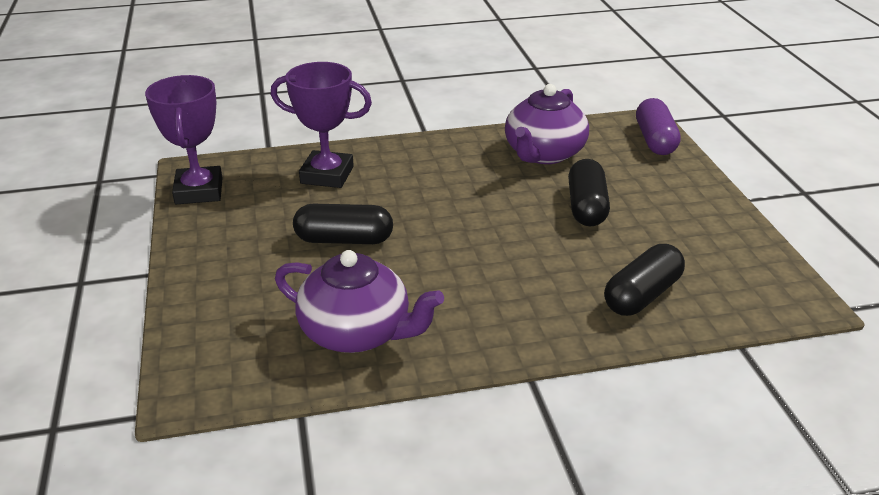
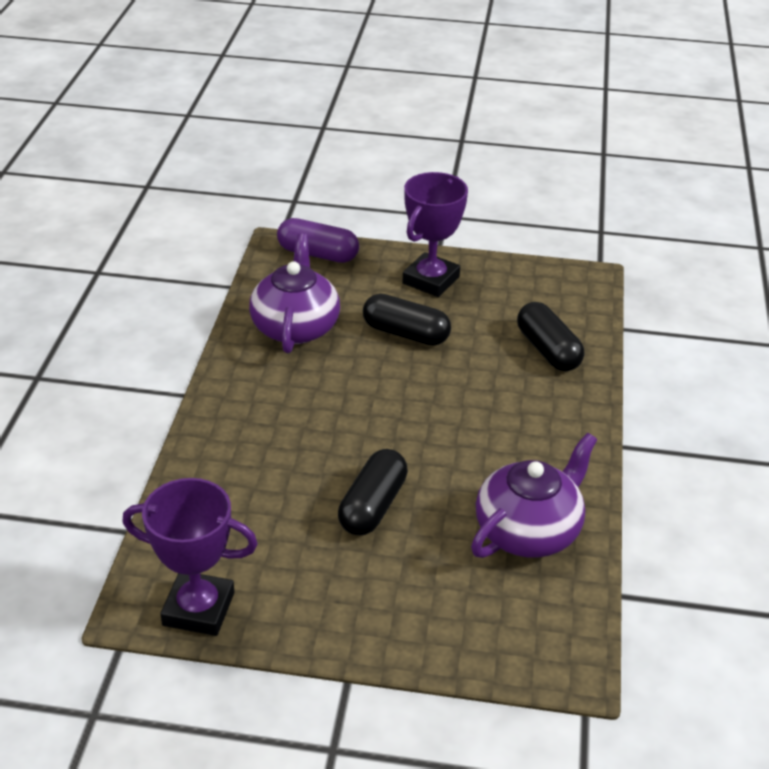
camera: 70 degrees left, 5 degrees up
(327, 175) = (234, 491): purple trophy -> purple trophy (431, 280)
(543, 154) = (296, 327): purple teapot -> purple teapot turned 135 degrees counterclockwise

